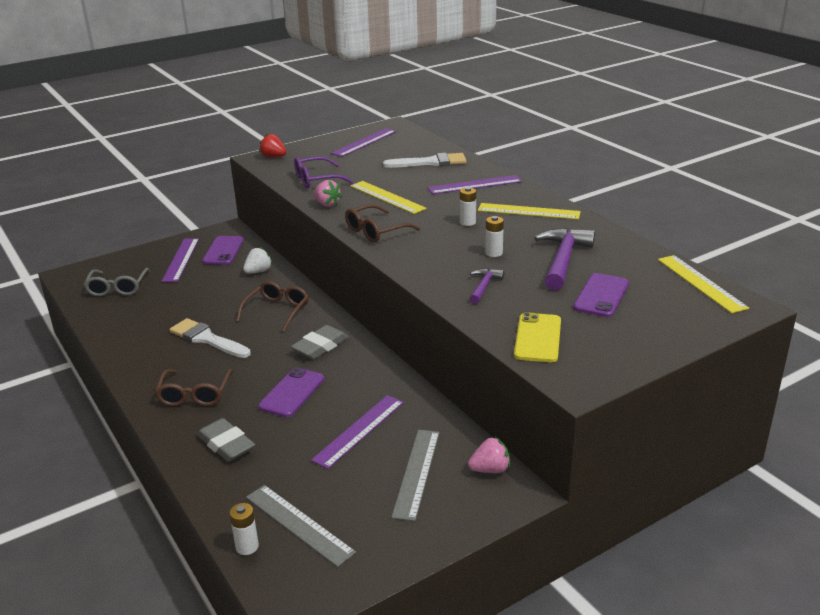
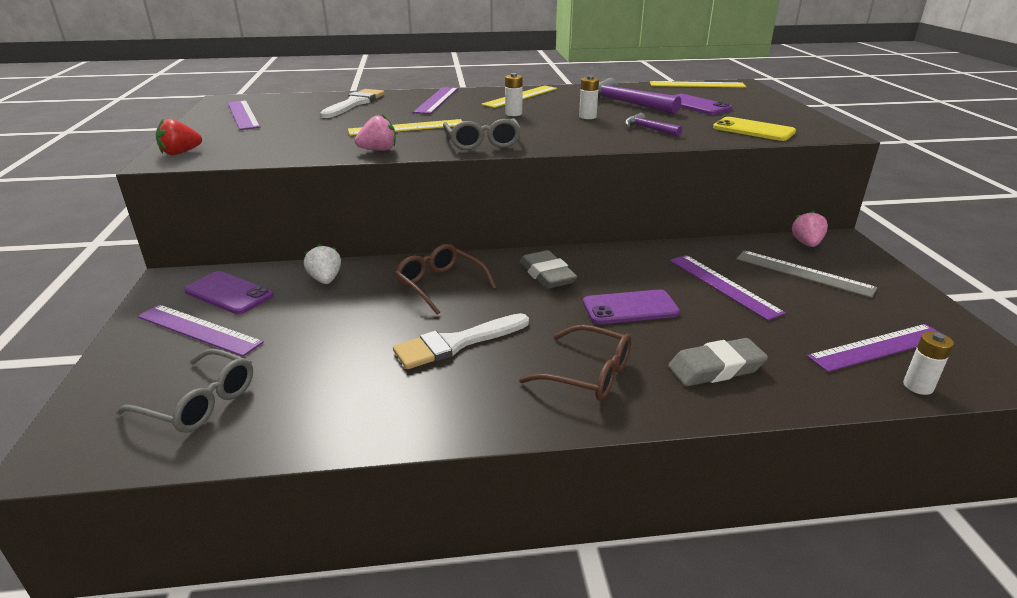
camera: 65 degrees left, 0 degrees up
(292, 393) = (630, 308): purple phone -> purple phone turned 60 degrees counterclockwise
(299, 524) = (878, 347): grey ruler -> purple ruler
(316, 180) = (300, 145): purple glasses -> none
(375, 231) = (482, 143): brown glasses -> grey glasses

